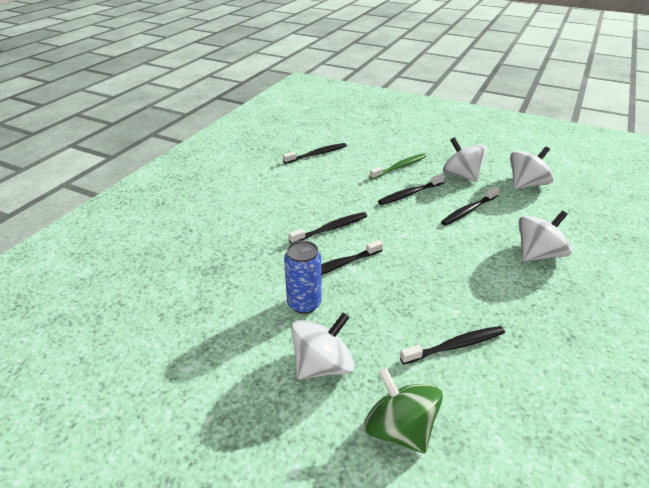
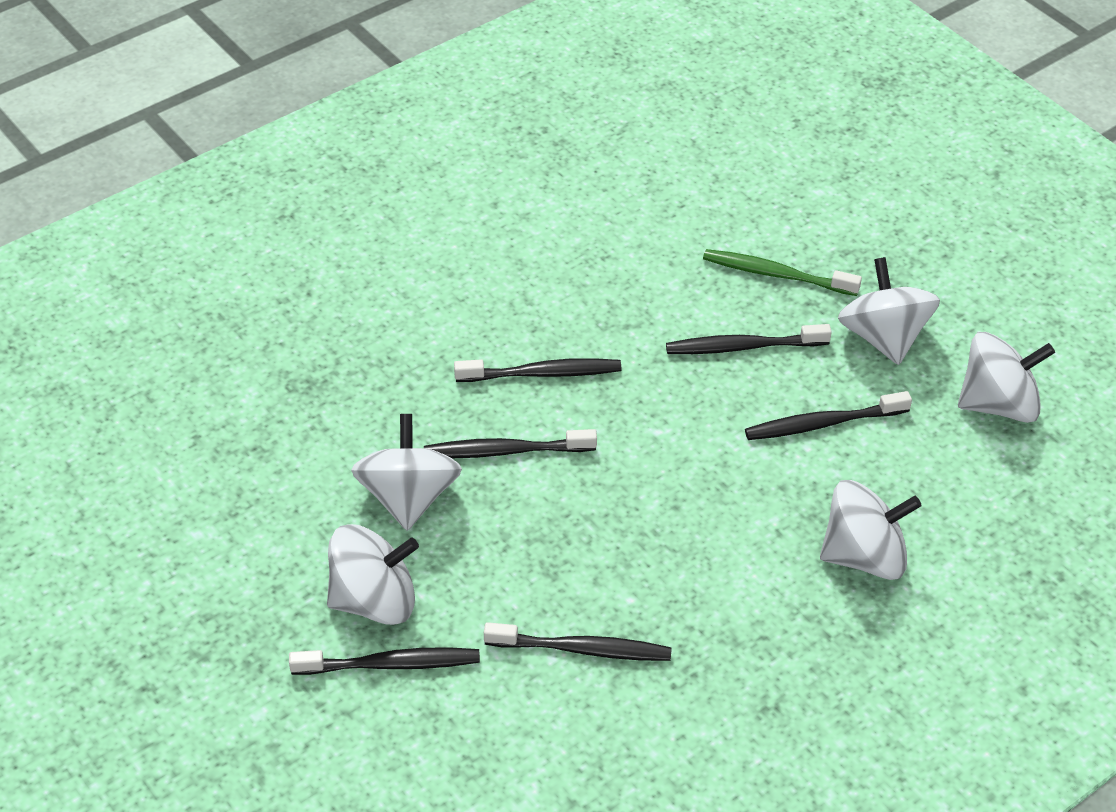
camera: 25 degrees right, 10 degrees up
(304, 303) = (408, 497): blue can -> white spinning top
(317, 154) = (636, 185): black toothbrush -> black toothbrush (390, 664)
(399, 167) = (776, 274): green toothbrush -> green toothbrush turned 150 degrees counterclockwise
(399, 428) = (417, 722): green spinning top -> none

